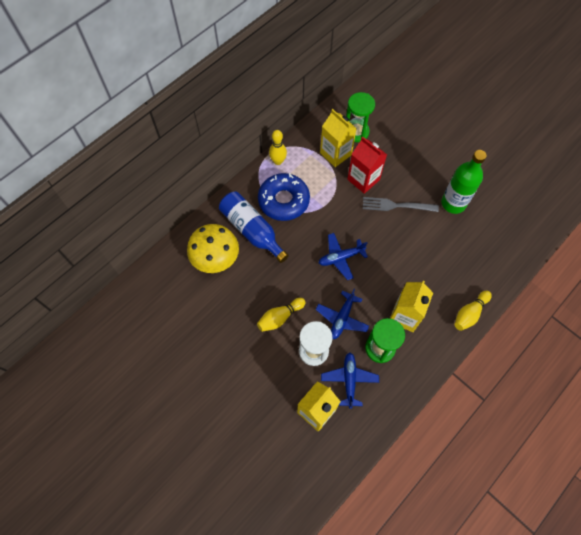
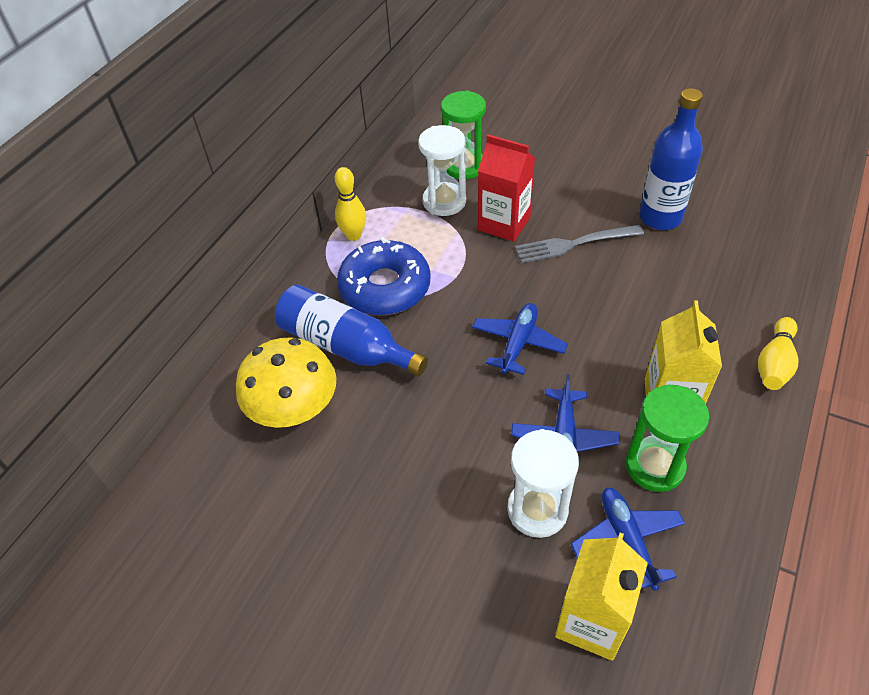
camera: 15 degrees left, 15 degrees down
(280, 317) = (450, 471): yellow bowling pin -> none
(335, 154) = (444, 201): yellow carton -> white hourglass
(340, 258) = (518, 343): blue plane -> blue plane turned 150 degrees clockwise
(453, 203) = (660, 217): green bottle -> blue bottle

